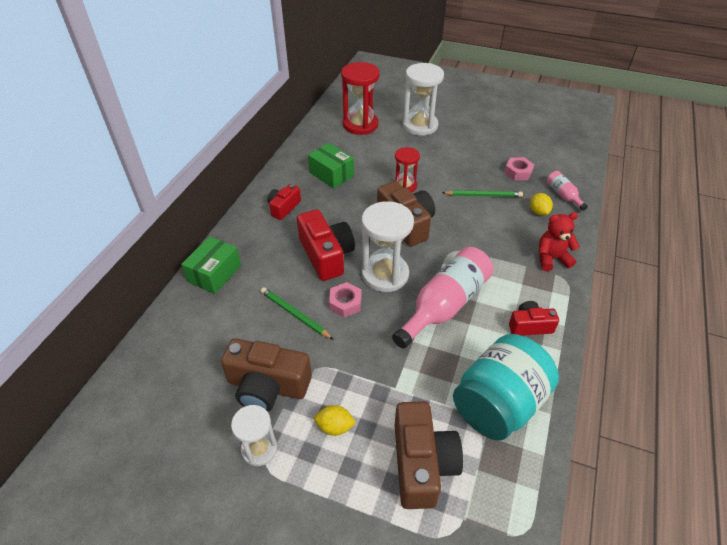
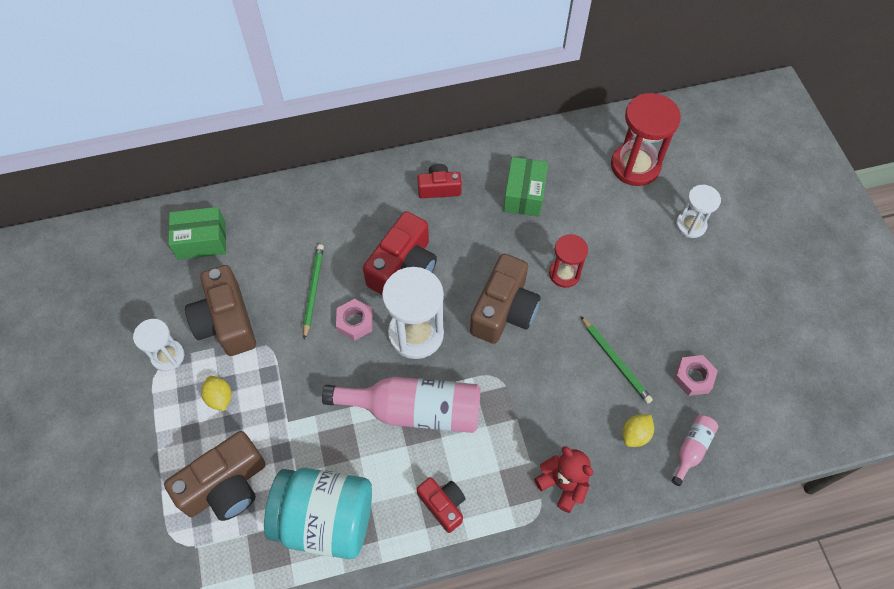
camera: 55 degrees right, 15 degrees up
(214, 273) = (314, 196): green box -> green box (201, 241)
(420, 126) = (690, 225): white hourglass -> white hourglass, size x0.59

